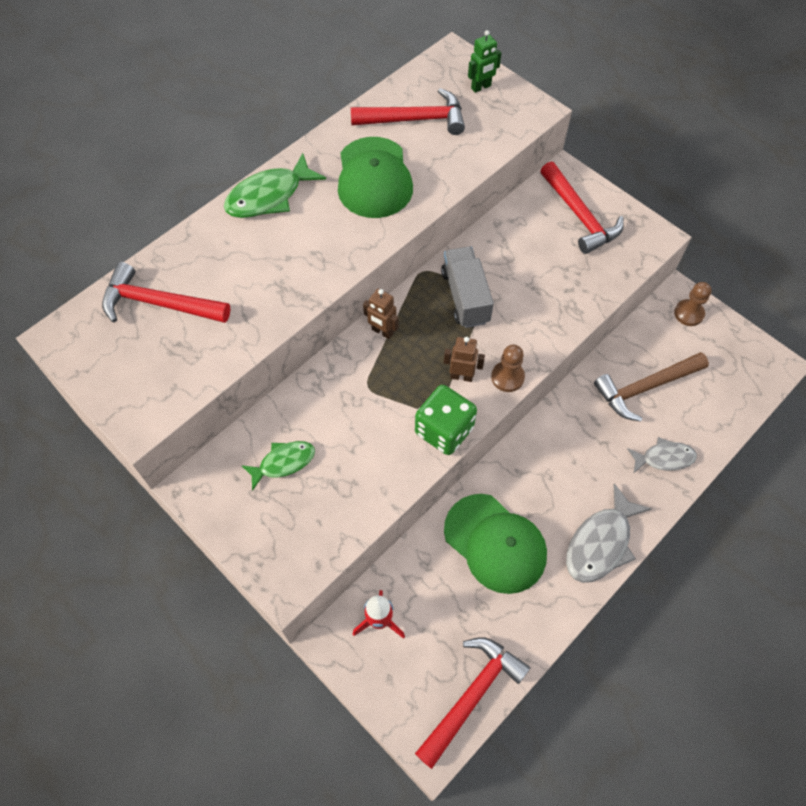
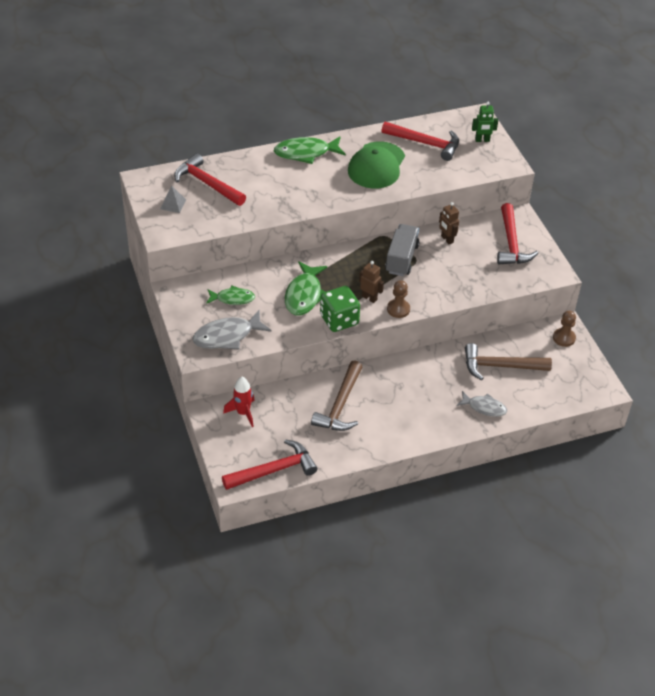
camera: 25 degrees right, 15 degrees down
(127, 361) = (173, 204): none -> grey pyramid
(376, 411) = (304, 295): none -> green fish
(382, 332) = (336, 257): brown robot -> brown robot (447, 239)
(495, 543) = (340, 405): green cap -> brown hammer
(601, 543) = (408, 432): grey fish -> grey fish (227, 336)

